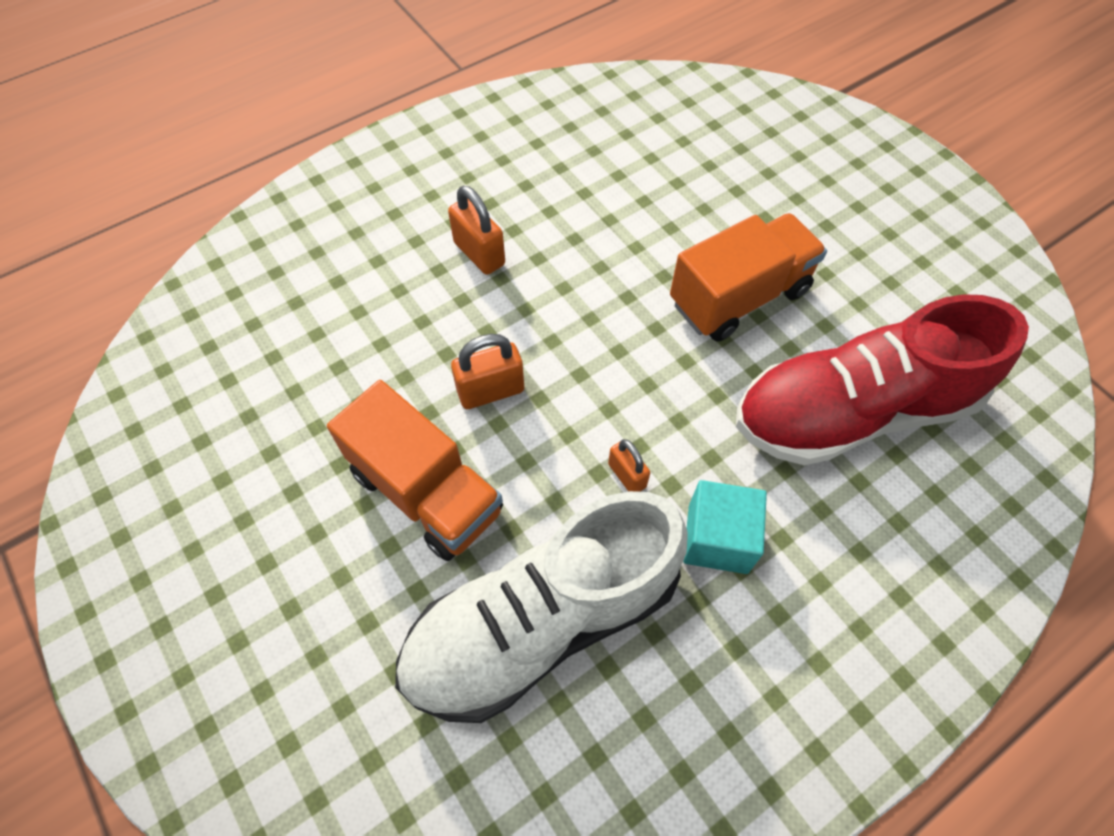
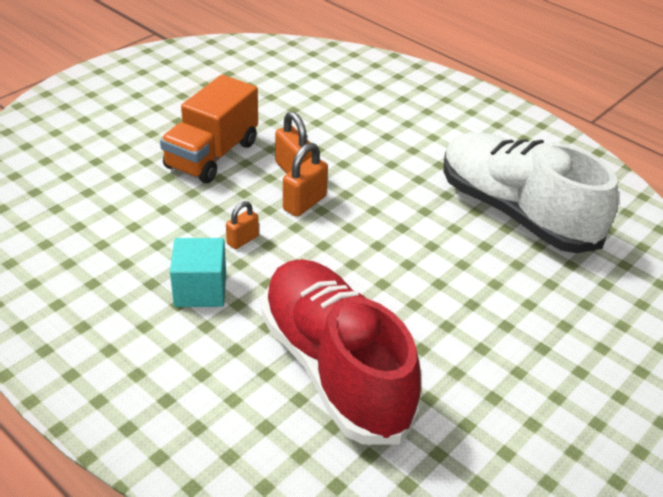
camera: 75 degrees right, 20 degrees down
(479, 254) = (409, 151): orange padlock -> orange padlock (304, 203)
(542, 622) = (130, 212): white shoe -> white shoe (515, 212)
(739, 297) = (428, 290): orange truck -> none

